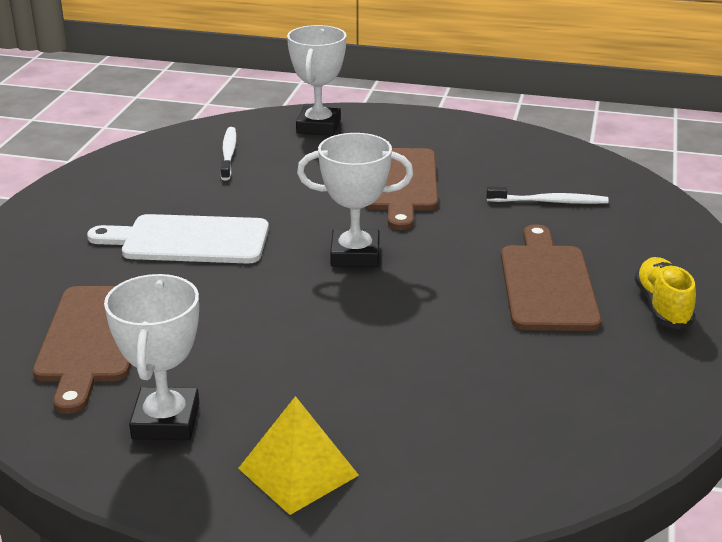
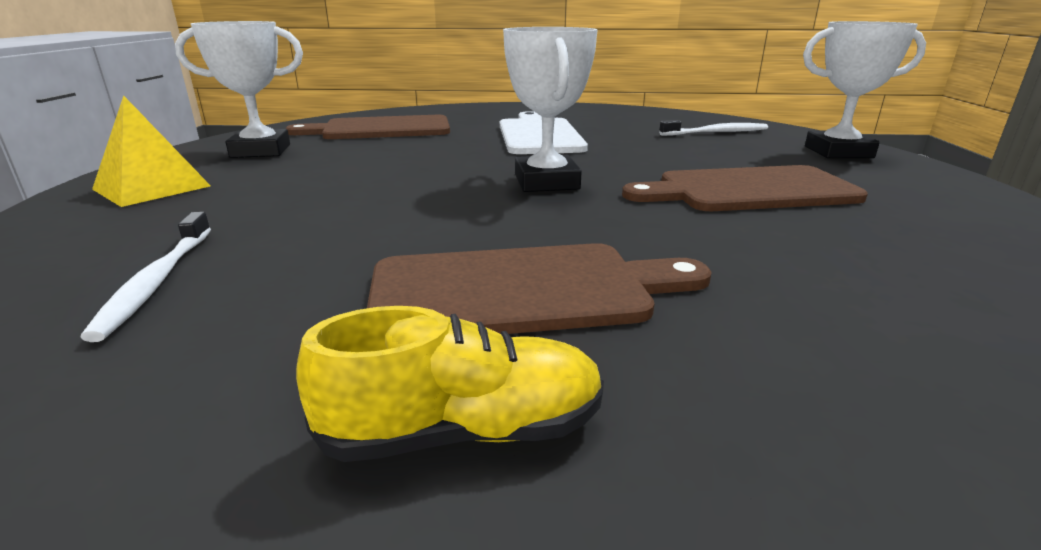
camera: 80 degrees right, 5 degrees down
(550, 202) = (835, 288): white toothbrush -> white toothbrush (156, 281)

